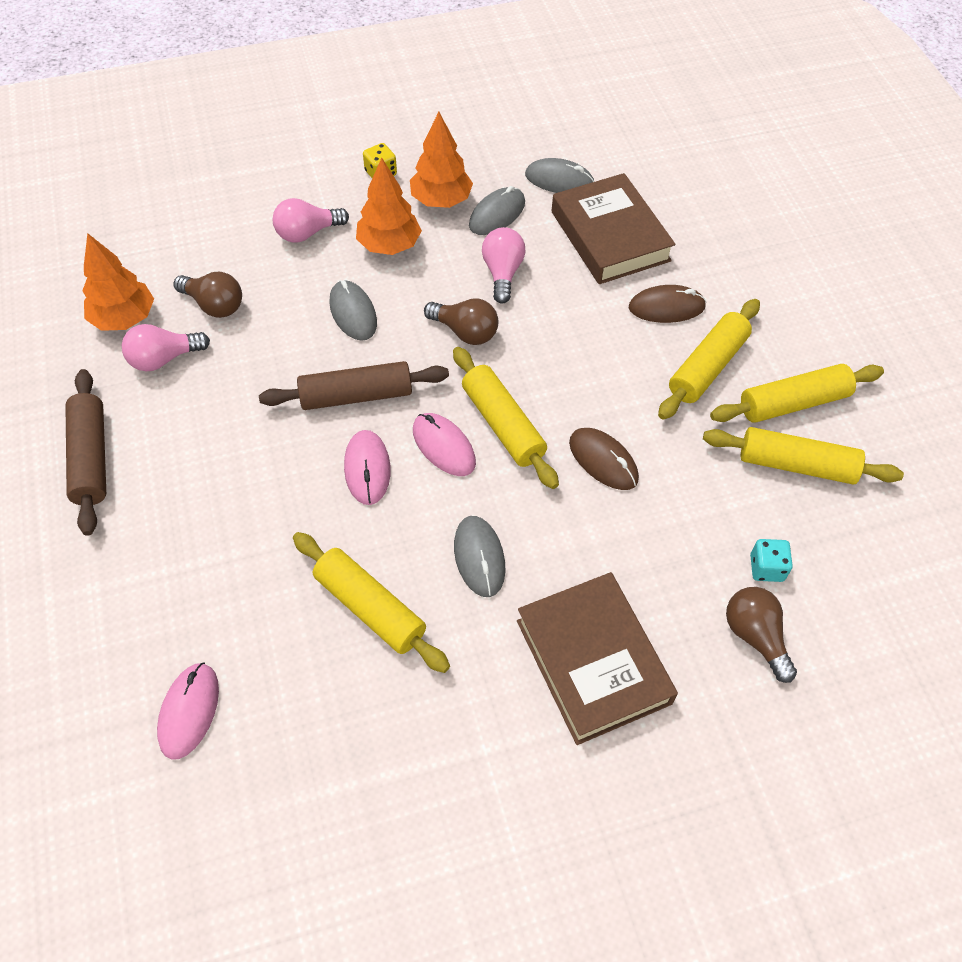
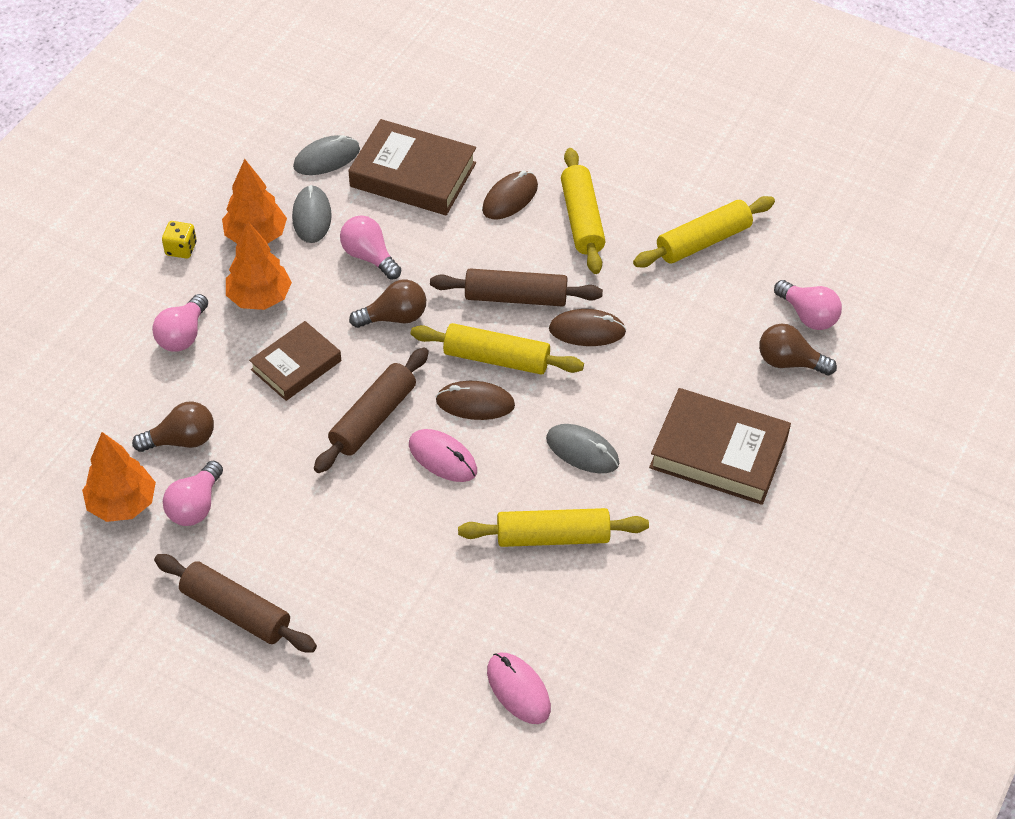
camera: 45 degrees left, 5 degrees down
(353, 313) = (296, 365): grey mouse -> brown book
(444, 446) = (475, 403): pink mouse -> brown mouse
(576, 388) = (515, 297): none -> brown rolling pin
(766, 568) = (753, 318): turquoise dice -> none
(793, 402) = (659, 203): yellow rolling pin -> none
(823, 608) = (808, 315): none -> pink light bulb

